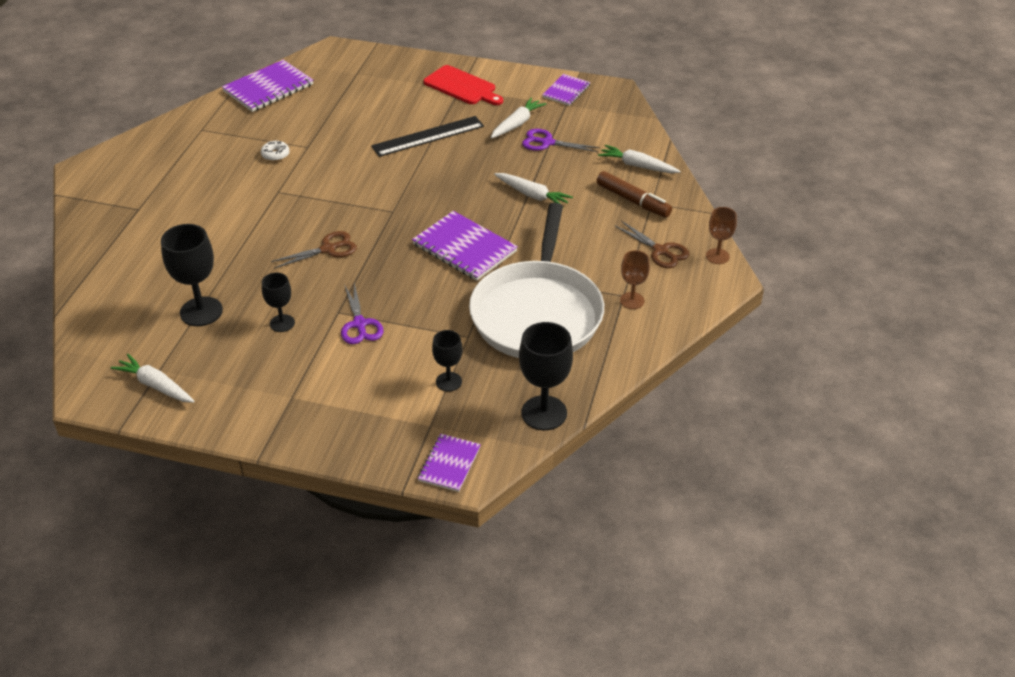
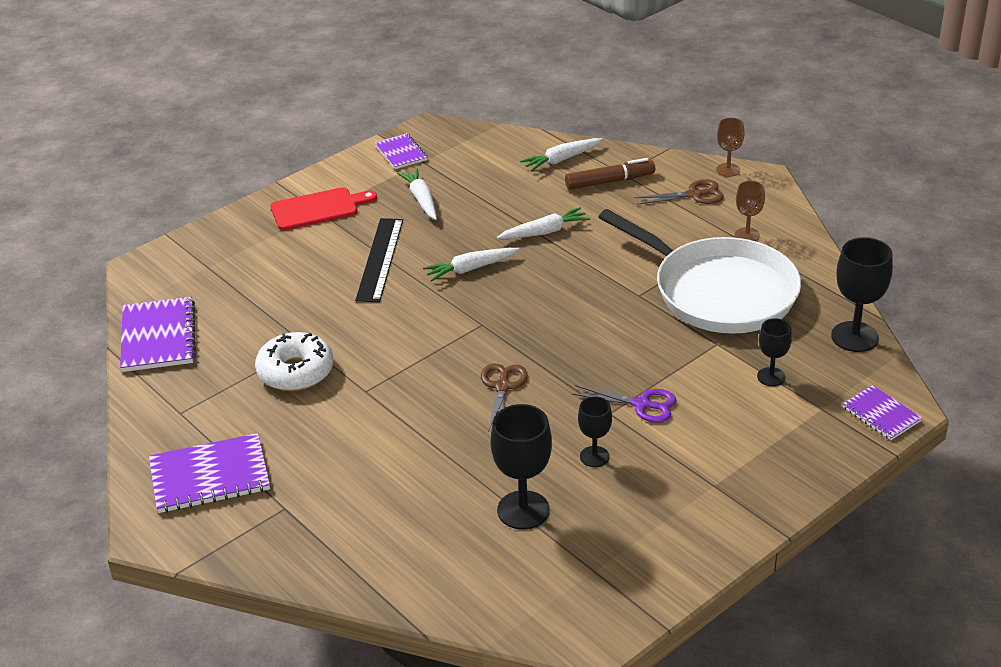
camera: 55 degrees left, 5 degrees down
(155, 385) = (618, 580): white carrot -> white carrot (470, 269)
(275, 155) = (295, 371): white donut -> white donut, size x2.11
(464, 248) = (585, 300): purple notebook -> purple notebook (210, 476)
(547, 142) = (471, 194): purple scissors -> none

